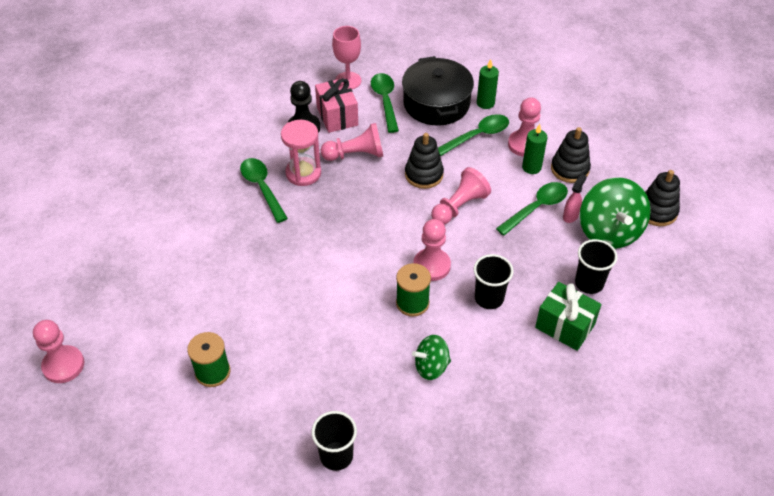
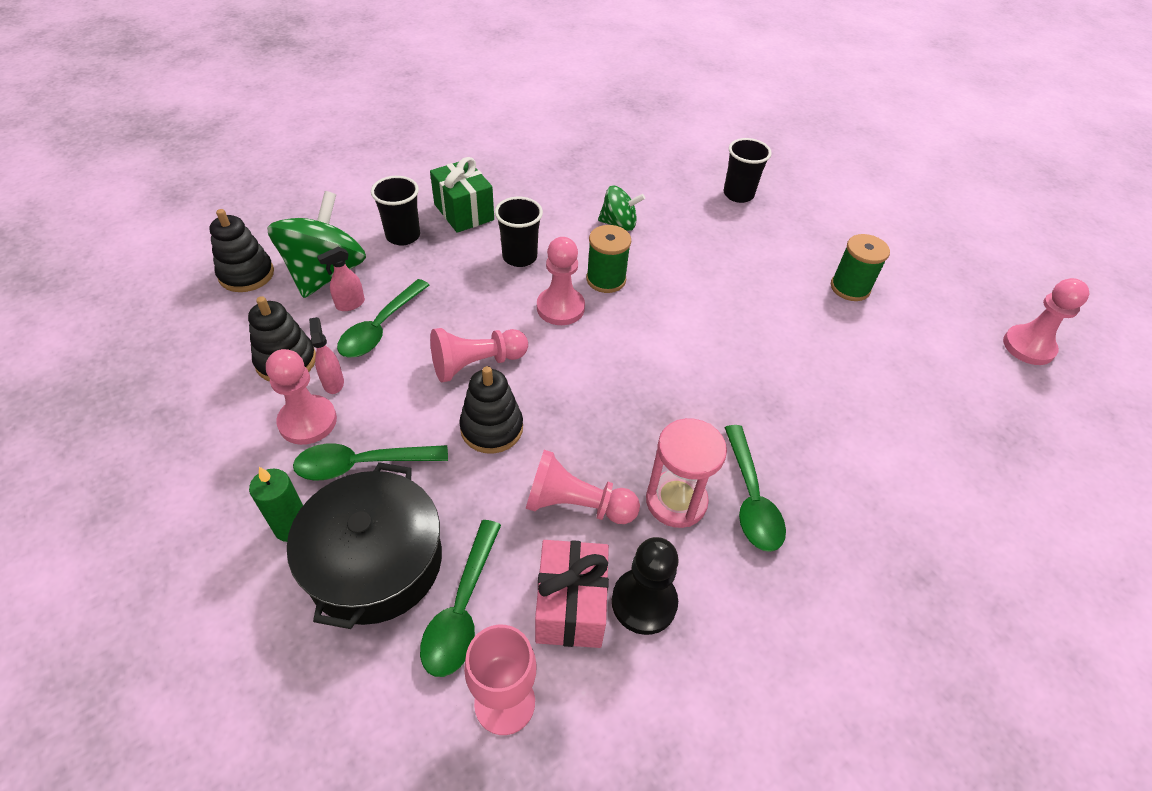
camera: 160 degrees left, 0 degrees up
(531, 167) = (333, 382): green candle -> pink spray bottle
(536, 208) = (380, 328): green spoon -> green spoon turned 45 degrees counterclockwise

